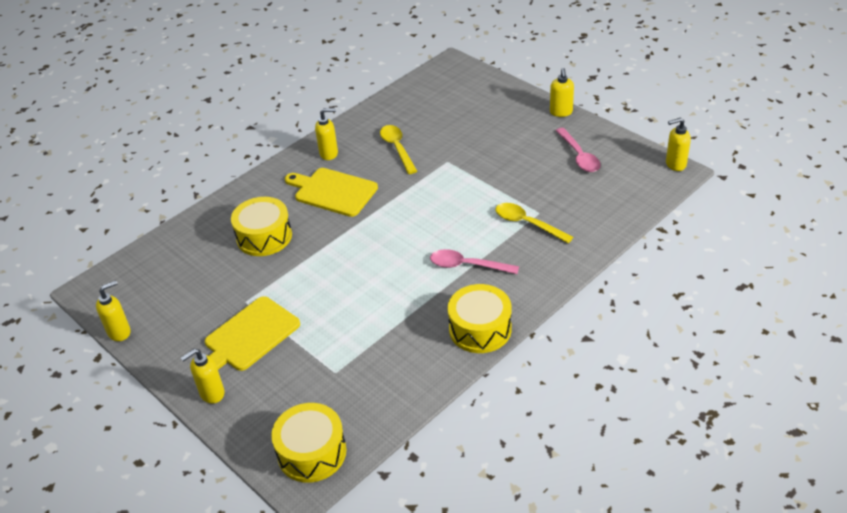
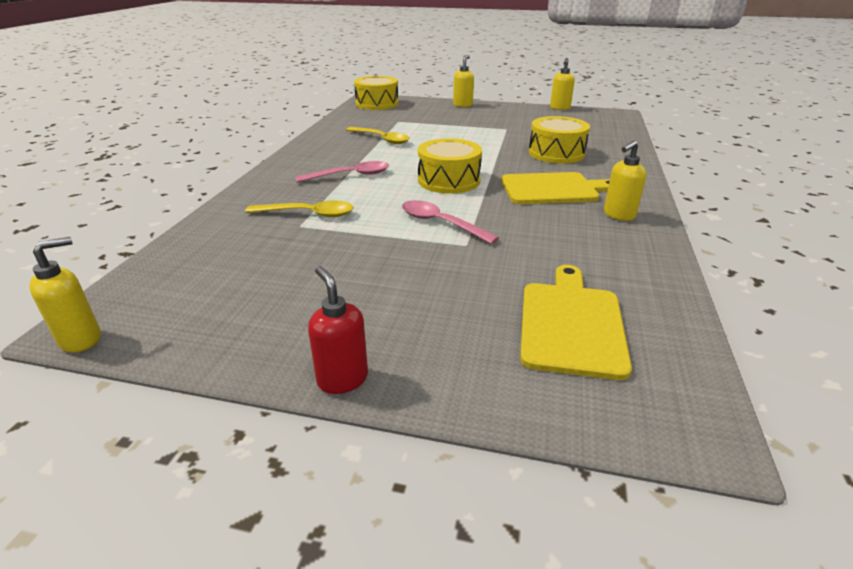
camera: 145 degrees right, 10 degrees down
(249, 336) = (477, 120): yellow cutting board -> yellow cutting board (571, 324)
(397, 148) = (550, 241): yellow spoon -> yellow spoon (381, 139)
(480, 329) = (309, 151): yellow drum -> yellow drum (449, 180)
(561, 112) = (342, 379): yellow soap dispenser -> red soap dispenser
(579, 156) = (270, 304): pink spoon -> pink spoon (440, 223)

